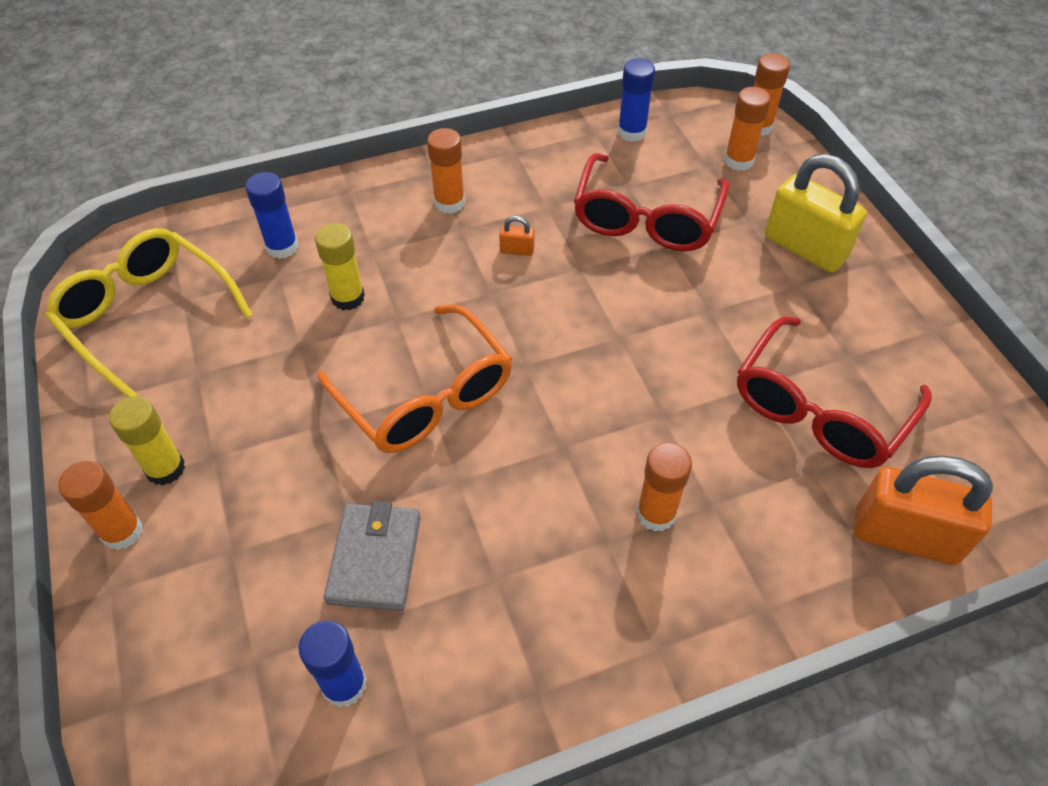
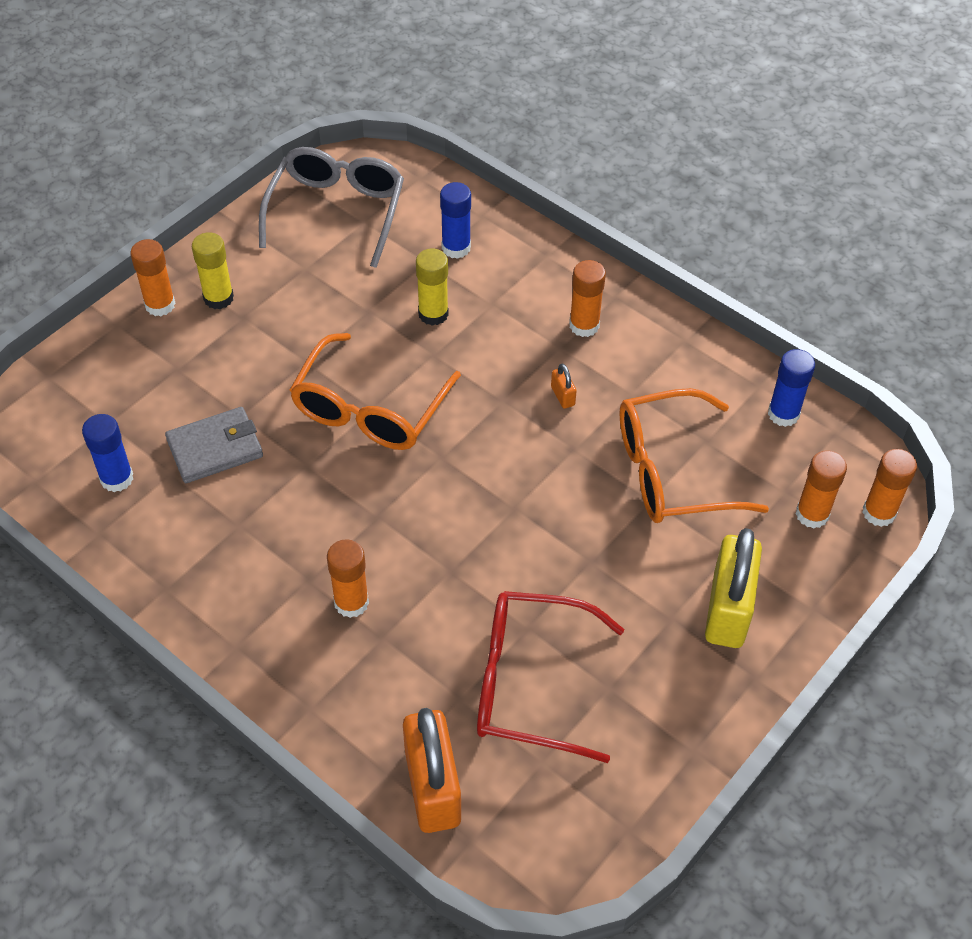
camera: 60 degrees right, 0 degrees up
(146, 315) = (337, 211): yellow glasses -> grey glasses
(646, 219) = (671, 472): red glasses -> orange glasses

